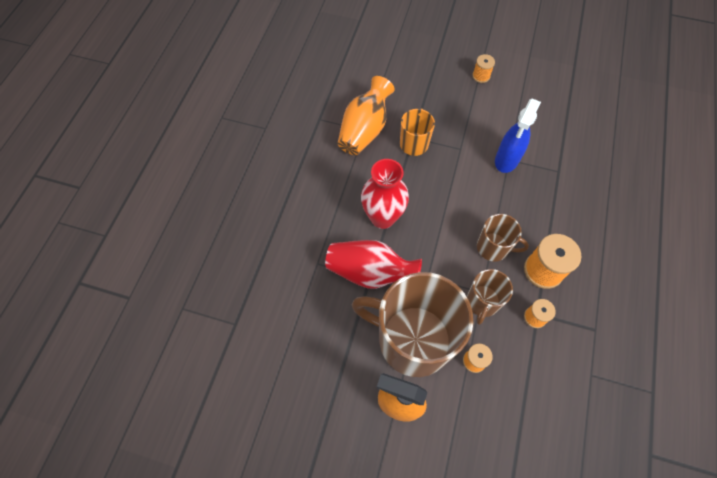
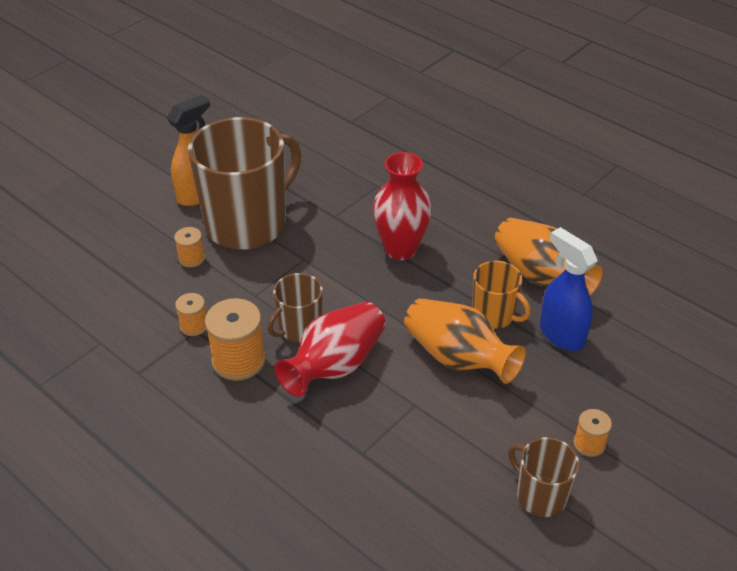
camera: 115 degrees right, 20 degrees down
(370, 272) = (340, 218): red vase -> red vase (335, 365)
(461, 150) = (458, 358): none -> orange vase
(482, 302) = (244, 290): brown mug -> brown mug (540, 495)
(506, 160) = (415, 401): blue spray bottle -> blue spray bottle (561, 334)

